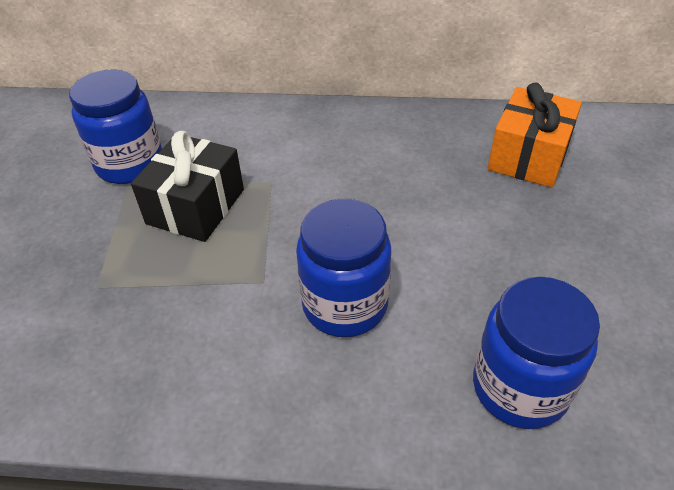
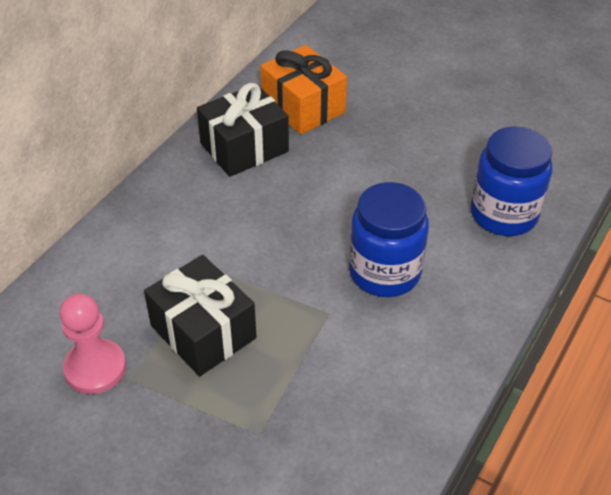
camera: 65 degrees left, 0 degrees up
(130, 164) = (95, 368): blue jar -> pink pawn
(434, 142) = (244, 147): none -> black gift

